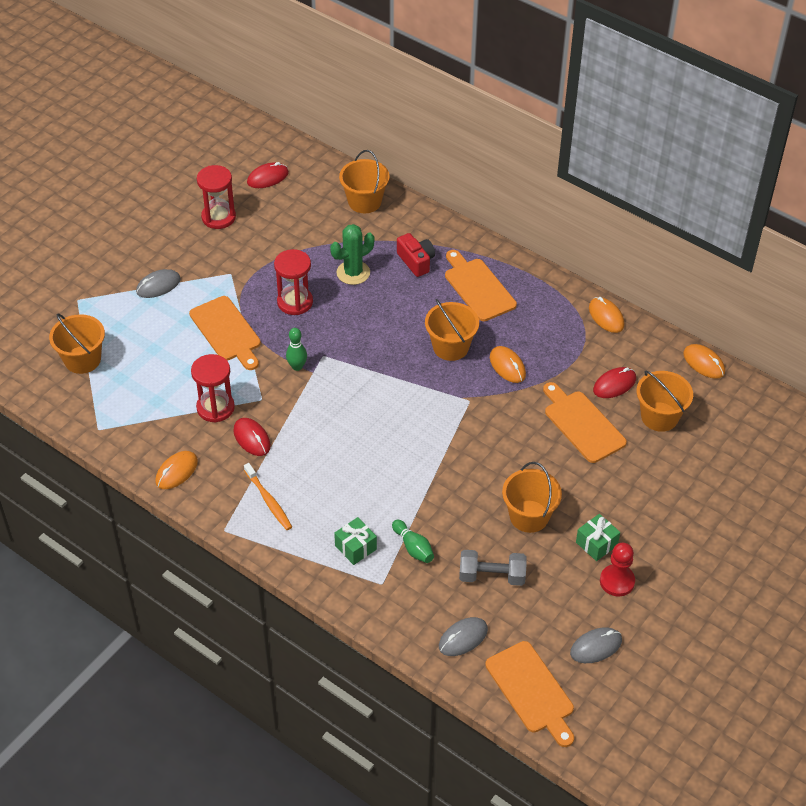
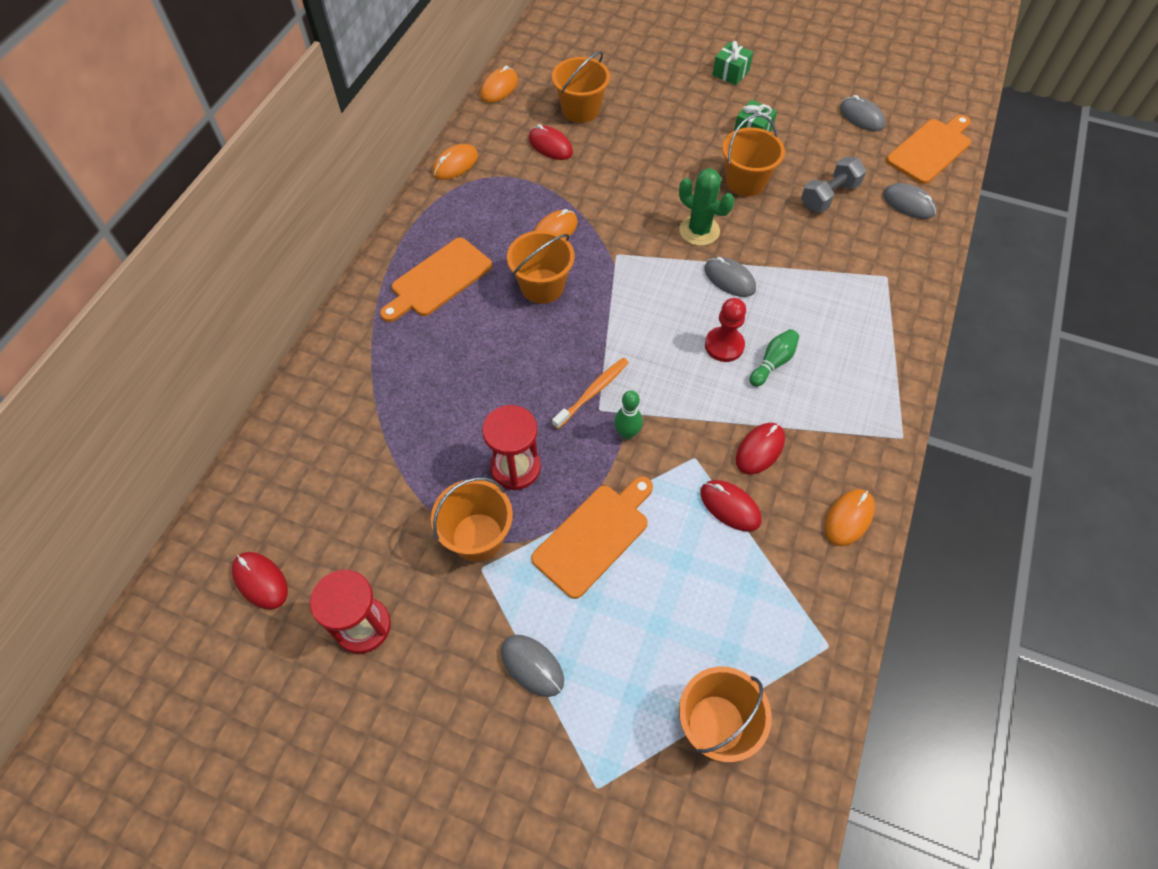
camera: 105 degrees left, 10 degrees up
(176, 472) = (848, 518): orange mouse -> orange mouse turned 75 degrees counterclockwise
(215, 408) = (730, 507): red hourglass -> red mouse
(268, 501) = (840, 405): orange toothbrush -> orange toothbrush (592, 392)
(353, 273) = (443, 414): green cactus -> green cactus (699, 231)
(355, 547) = (856, 308): green gift -> green gift (730, 73)
(364, 201) = (299, 435): orange bucket -> orange bucket (478, 537)
(413, 547) = (830, 261): green bowling pin -> green bowling pin (773, 363)
(416, 261) = (407, 350): red camera -> none
(417, 469) = (729, 279): none -> grey mouse
(492, 576) = (829, 196): grey dumbbell -> grey dumbbell turned 60 degrees clockwise
(582, 424) = (613, 161): orange cutting board -> none
(617, 581) = (786, 113): red pawn -> red pawn (724, 345)

